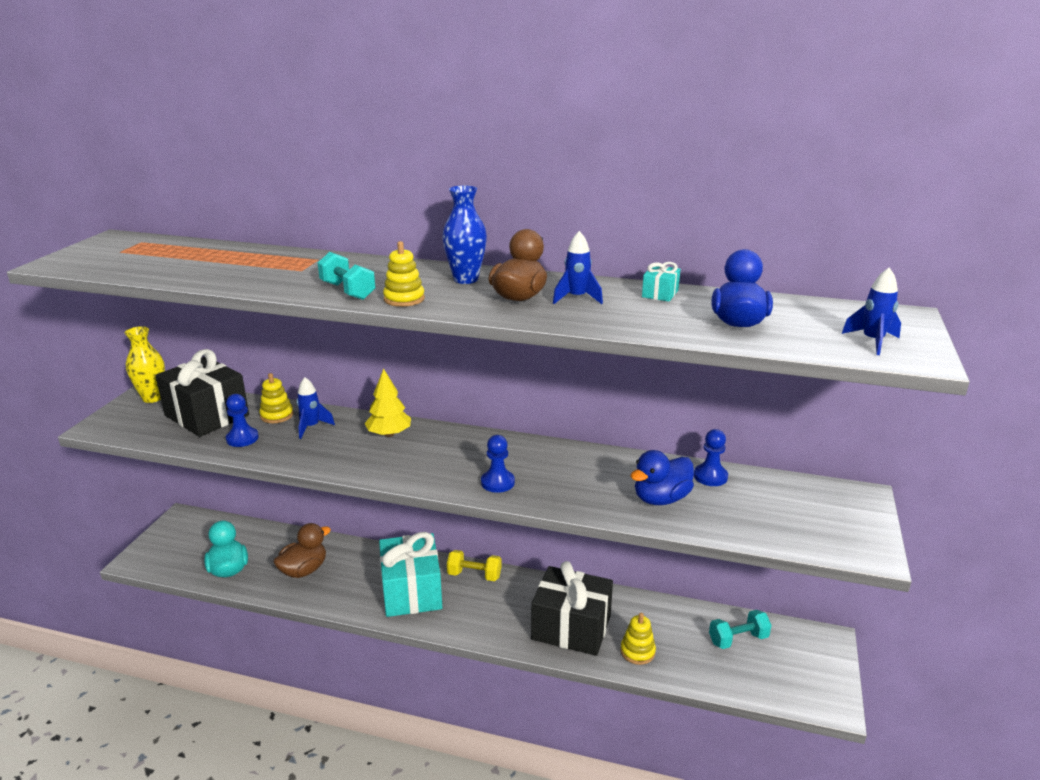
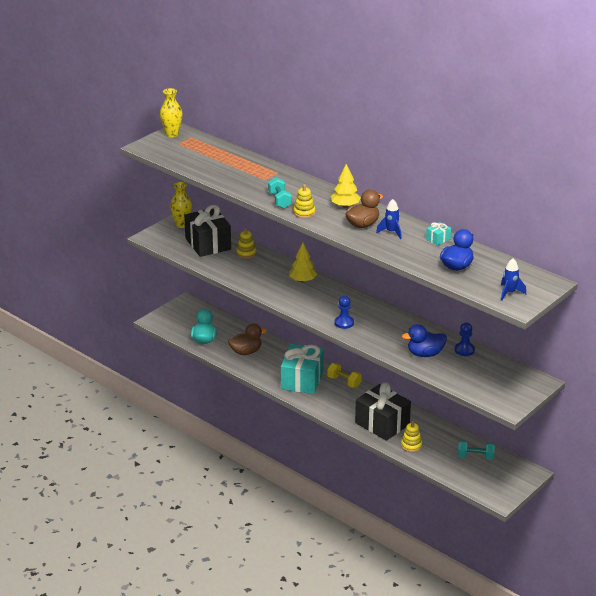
camera: 25 degrees right, 5 degrees up
(105, 243) = (172, 134): none -> yellow vase
(242, 438) = (222, 263): blue pawn -> none
(311, 427) = (262, 265): blue rocket -> none
(466, 279) = (345, 206): blue vase -> yellow tree

